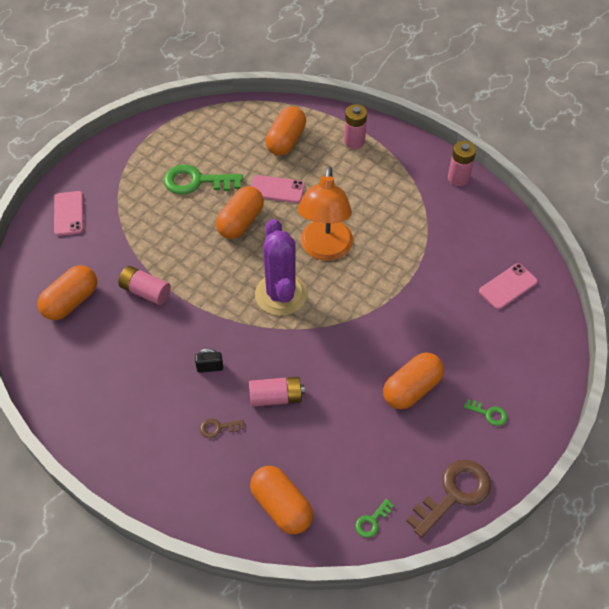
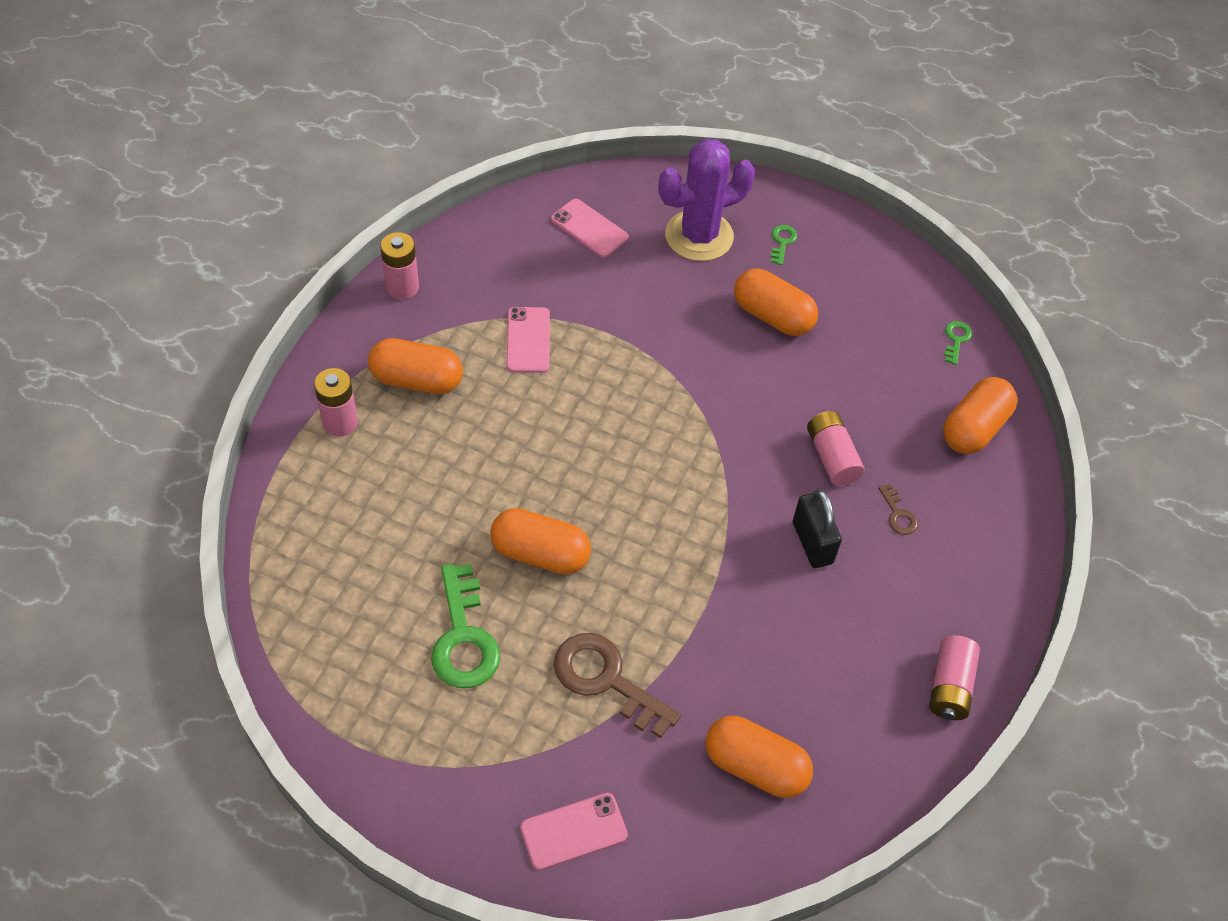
camera: 105 degrees left, 0 degrees up
(146, 291) = (707, 659): pink battery -> pink battery (949, 686)
(210, 367) = (812, 543): black padlock -> black padlock, size x1.59
(277, 189) = (462, 514): pink phone -> pink phone (528, 340)
(281, 294) = (666, 477): purple cactus -> purple cactus (699, 236)
(286, 141) = (349, 519): orange capsule -> orange capsule (417, 380)
(325, 249) = (572, 434): orange lamp -> none
(372, 521) = (956, 340): green key -> green key turned 105 degrees counterclockwise
(454, 494) = (894, 269): brown key -> brown key (606, 680)

